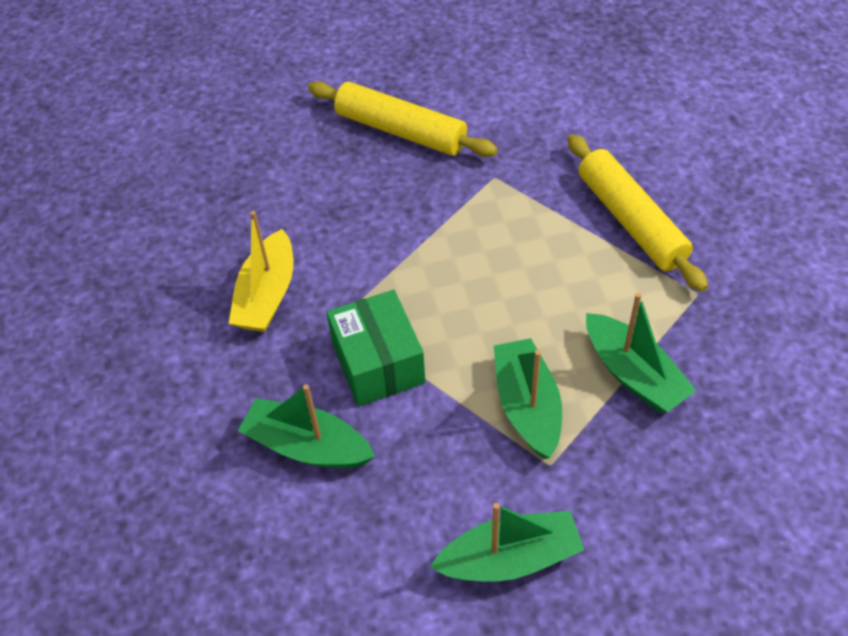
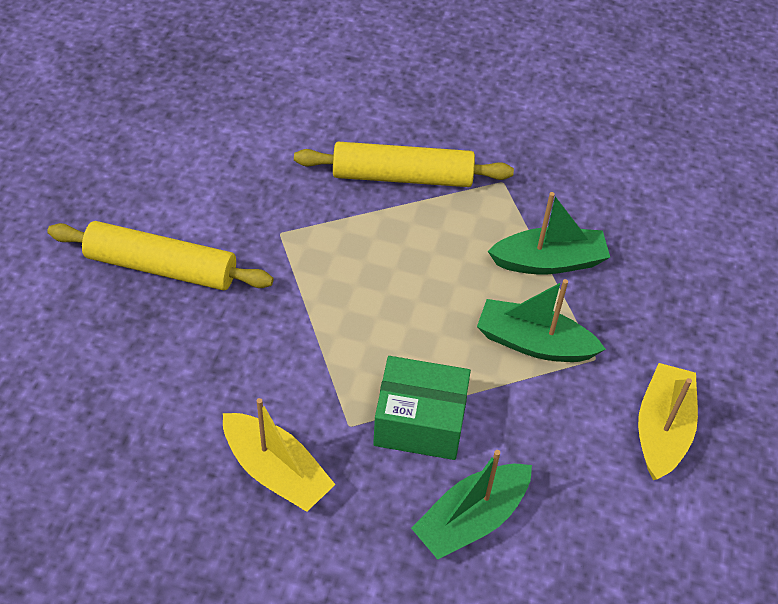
camera: 65 degrees left, 0 degrees up
(400, 130) = (161, 267): yellow rolling pin -> yellow rolling pin turned 45 degrees clockwise
(509, 558) = (662, 429): green boat -> yellow boat

